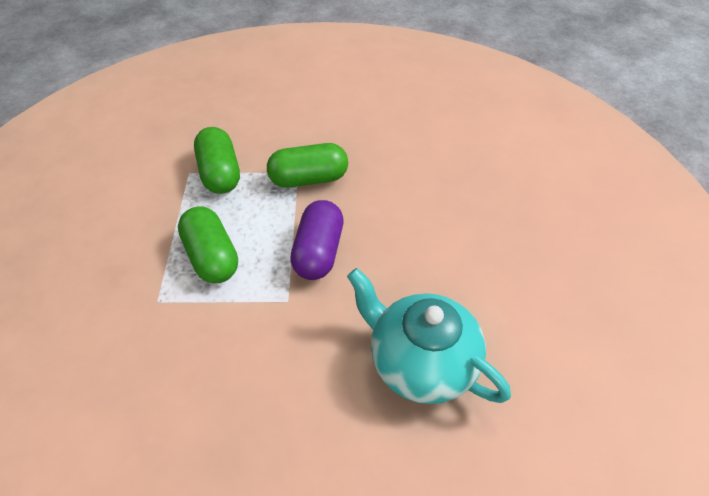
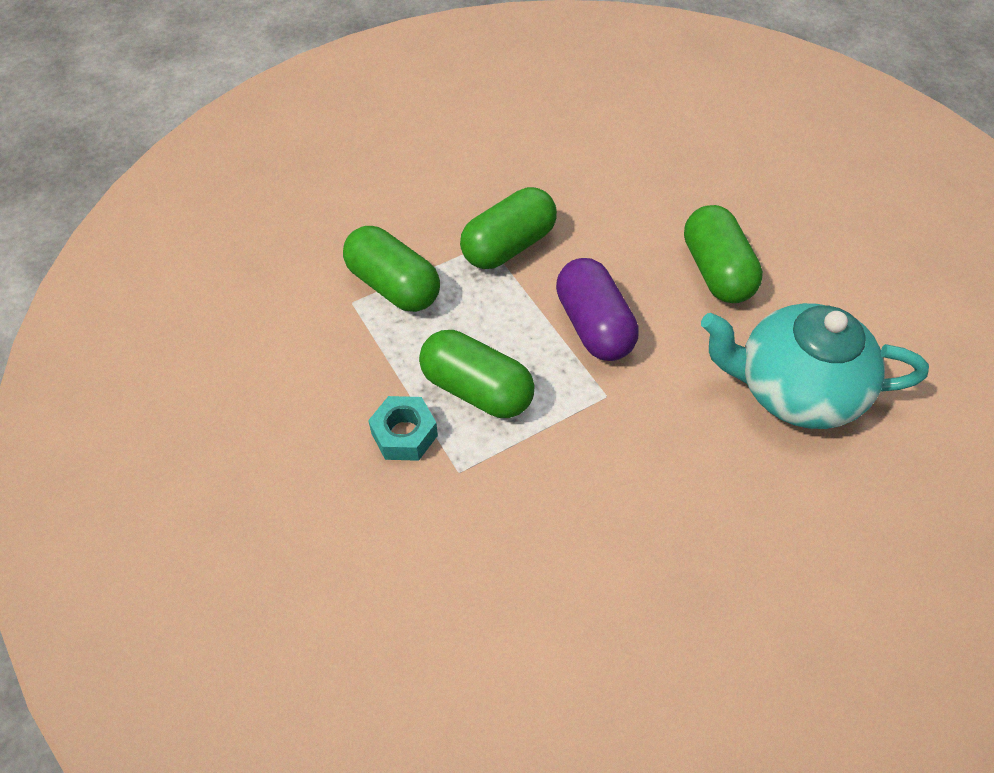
camera: 30 degrees left, 5 degrees up
(147, 263) = (404, 434): none -> turquoise nut
(434, 254) = (716, 271): none -> green capsule

